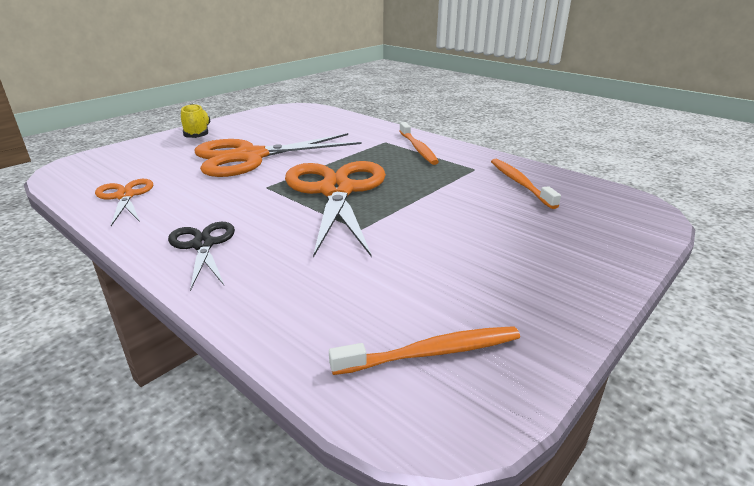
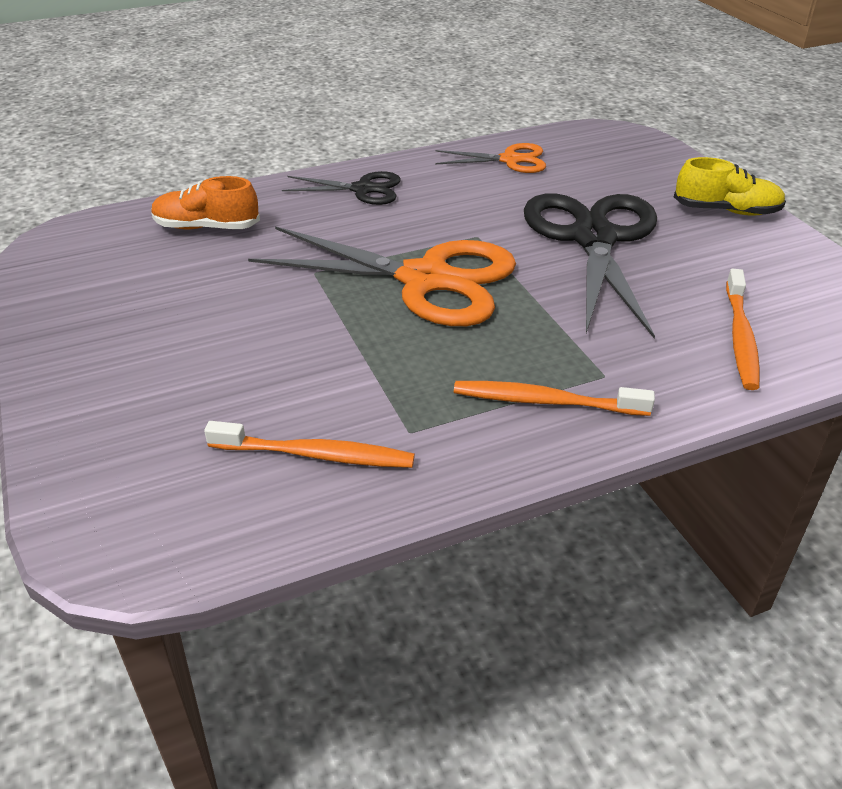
camera: 115 degrees right, 10 degrees up
(250, 157) = (593, 238): orange scissors -> black scissors
(325, 307) = (207, 227): none -> orange shoe
(432, 353) = (103, 256): orange toothbrush -> orange toothbrush (740, 337)

